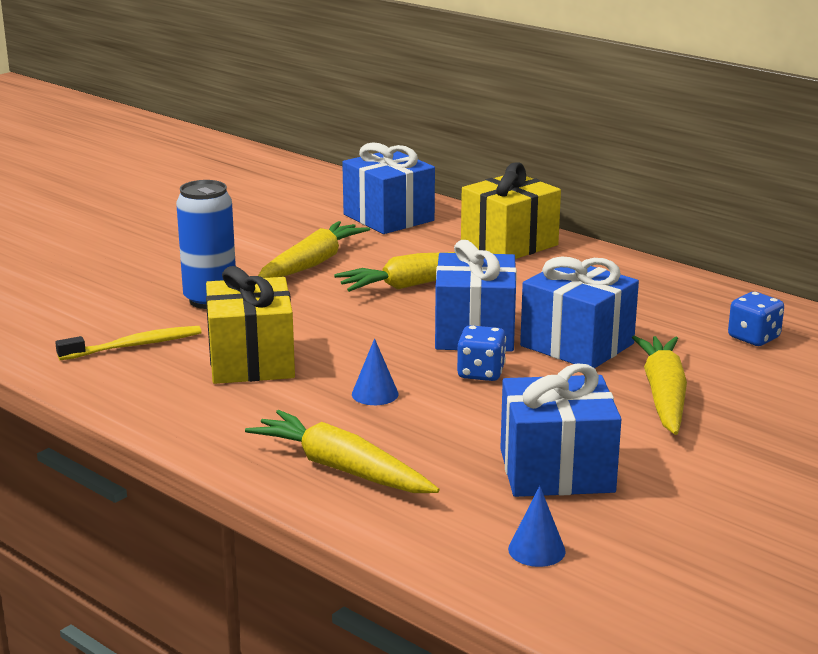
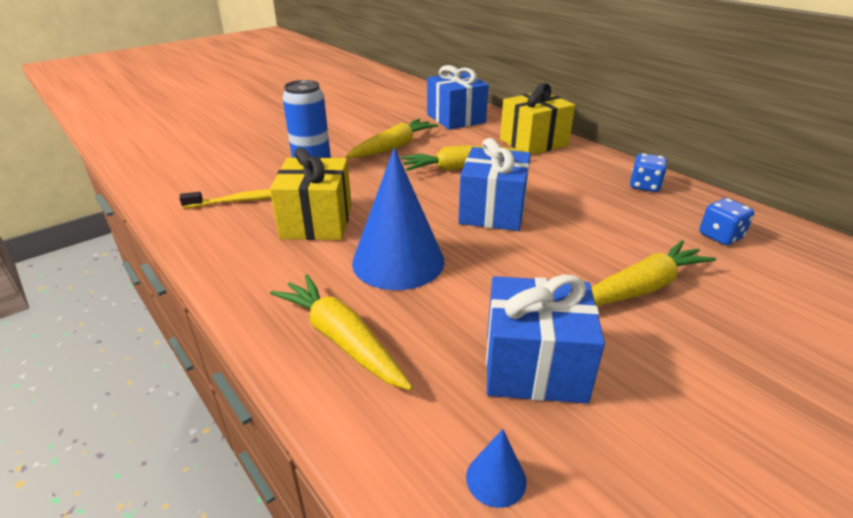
camera: 10 degrees right, 10 degrees up
(375, 394) = (398, 261): blue cone -> blue cone, size x2.42
(481, 373) = (489, 249): blue dice -> blue dice (644, 186)
(577, 345) = (571, 229): blue gift -> none
(663, 395) = (641, 288): yellow carrot -> yellow carrot turned 45 degrees clockwise

